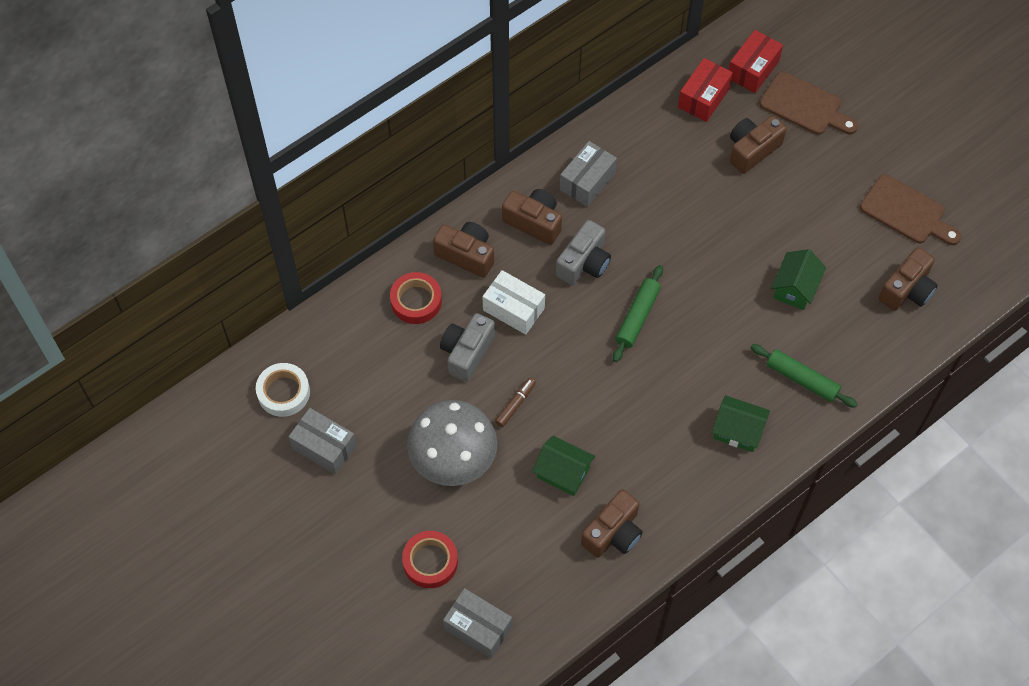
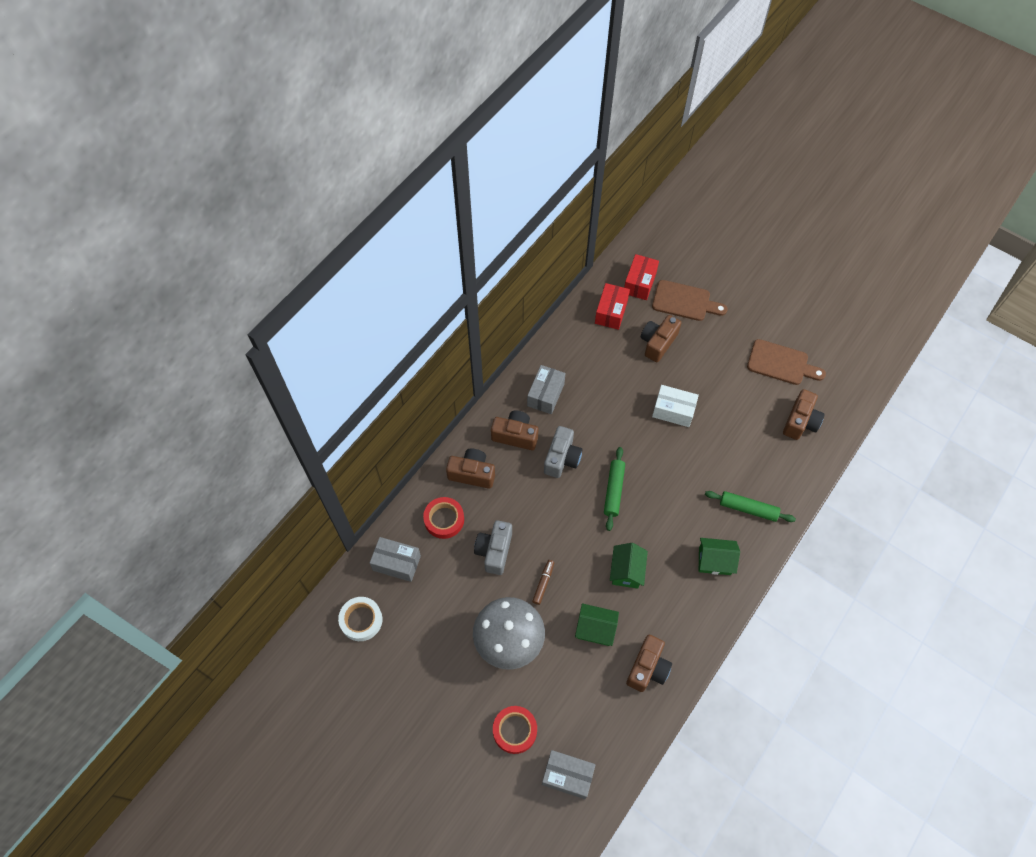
camera: 15 degrees left, 0 degrees up
(324, 447) = (405, 657): grey box -> grey box (397, 563)
(513, 309) = (520, 507): white box -> white box (673, 411)
(795, 288) = (721, 440): green house -> green house (626, 571)

